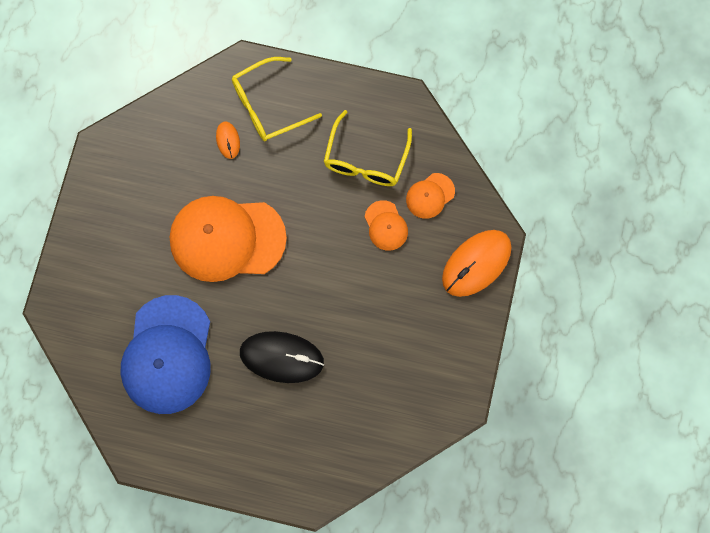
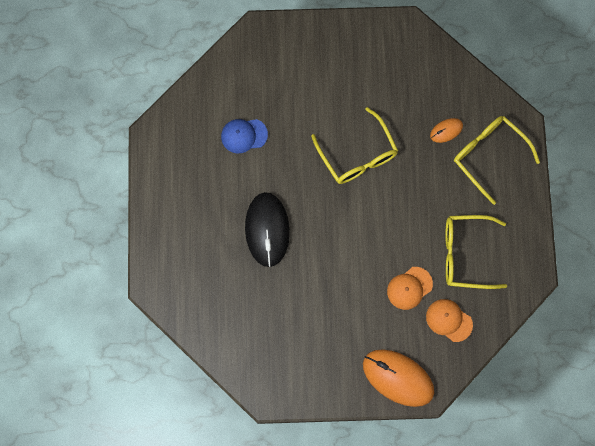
camera: 75 degrees right, 0 degrees up
(167, 355) = (244, 135): blue cap -> blue cap, size x0.45
(227, 239) = (357, 155): orange cap -> yellow glasses

